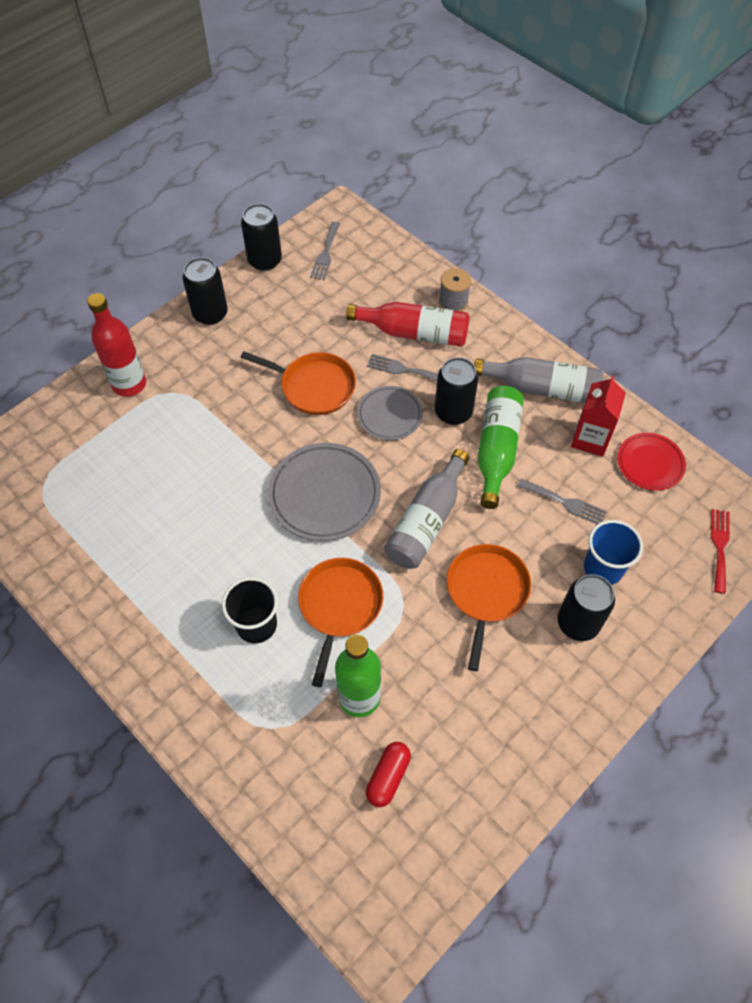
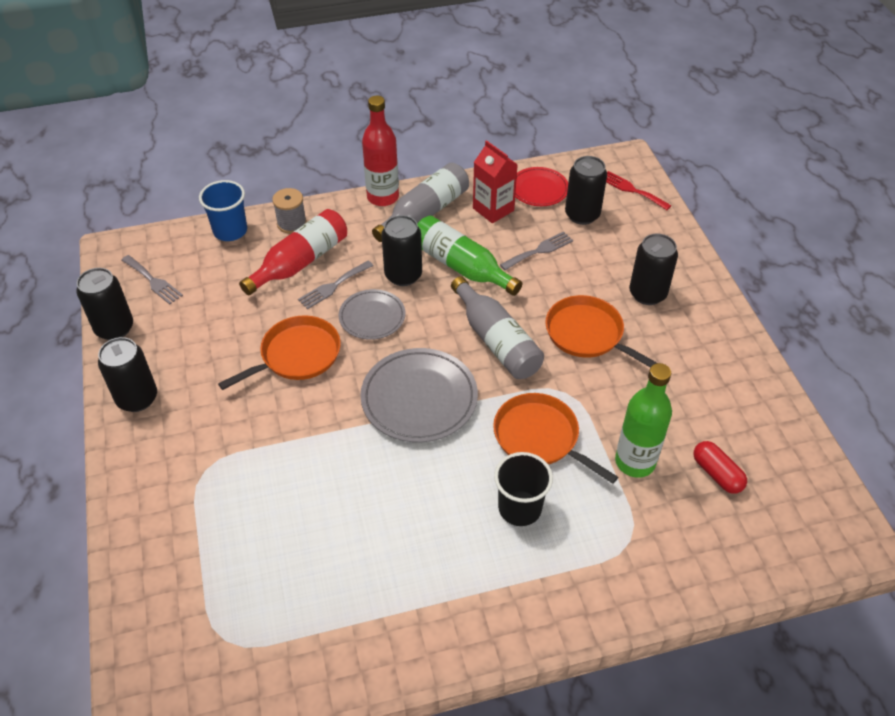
camera: 60 degrees left, 10 degrees down
(129, 384) = (162, 504): red bottle -> red bottle (383, 197)
(603, 568) = (610, 257): blue cup -> blue cup (230, 231)
(644, 517) = (582, 215): none -> black can

